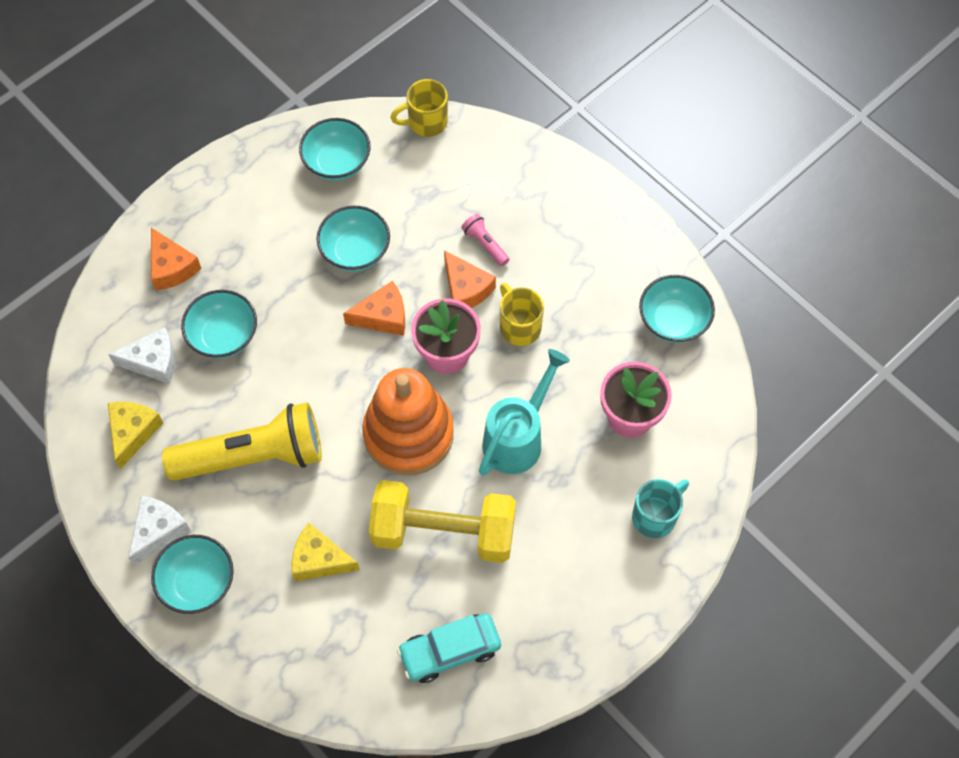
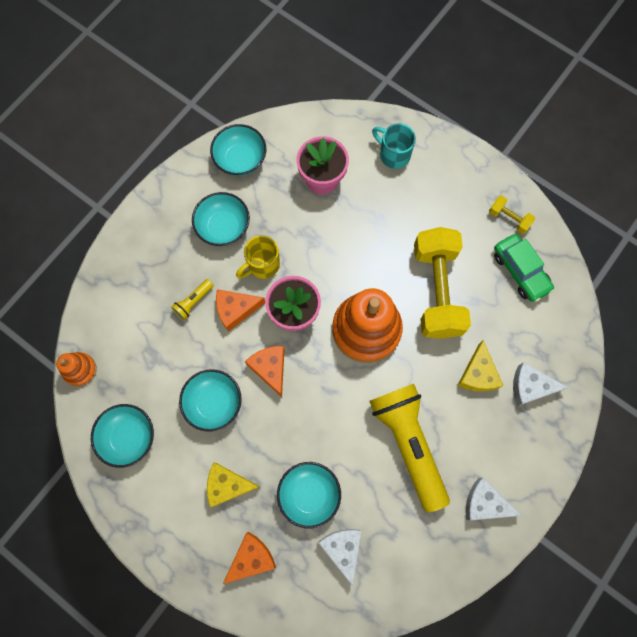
camera: 100 degrees left, 10 degrees up
(133, 432) = (408, 548): yellow cheese -> yellow cheese (228, 485)
(198, 582) = (517, 460): turquoise bowl -> turquoise bowl (223, 227)
(287, 623) = (530, 387): none -> white cheese
(426, 122) = (80, 370): yellow mug -> orange stacking toy
(450, 651) = (520, 271): turquoise car -> green car
(465, 289) = (236, 310): orange cheese -> orange cheese turned 150 degrees counterclockwise
(485, 244) = (193, 302): pink flashlight -> yellow flashlight
(518, 438) = (354, 252): turquoise watering can -> none
(532, 655) = (509, 218): none -> yellow dumbbell

